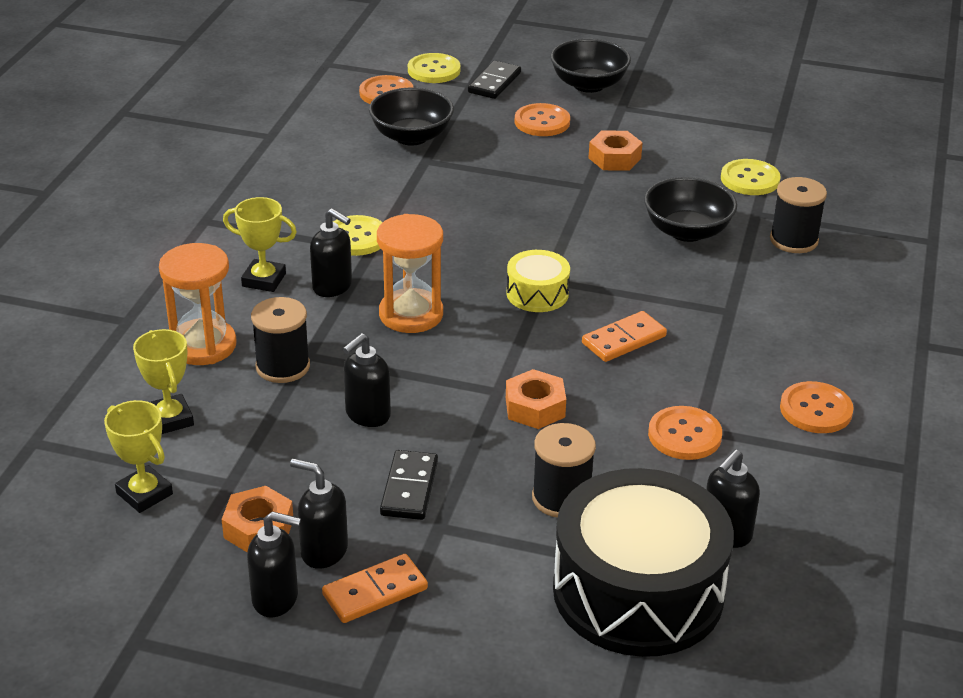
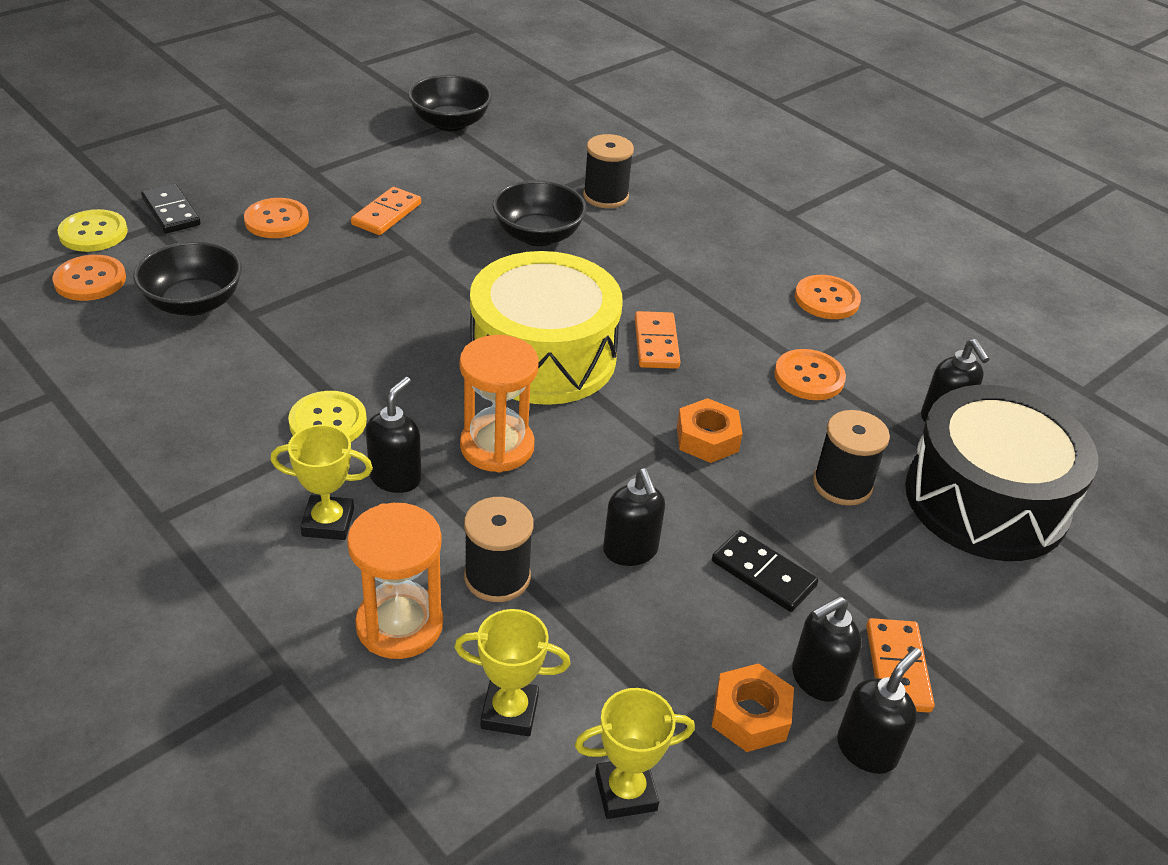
camera: 60 degrees left, 5 degrees up
(264, 280) = (328, 522): yellow trophy -> yellow trophy turned 45 degrees clockwise
(333, 287) = (396, 478): black soap dispenser -> black soap dispenser turned 45 degrees counterclockwise
(537, 293) = (543, 356): yellow drum -> yellow drum, size x2.18
(588, 85) = (251, 168): black bowl -> black bowl (450, 123)
(614, 158) = (386, 214): orange nut -> orange domino
(750, 179) = (500, 171): yellow button -> none

